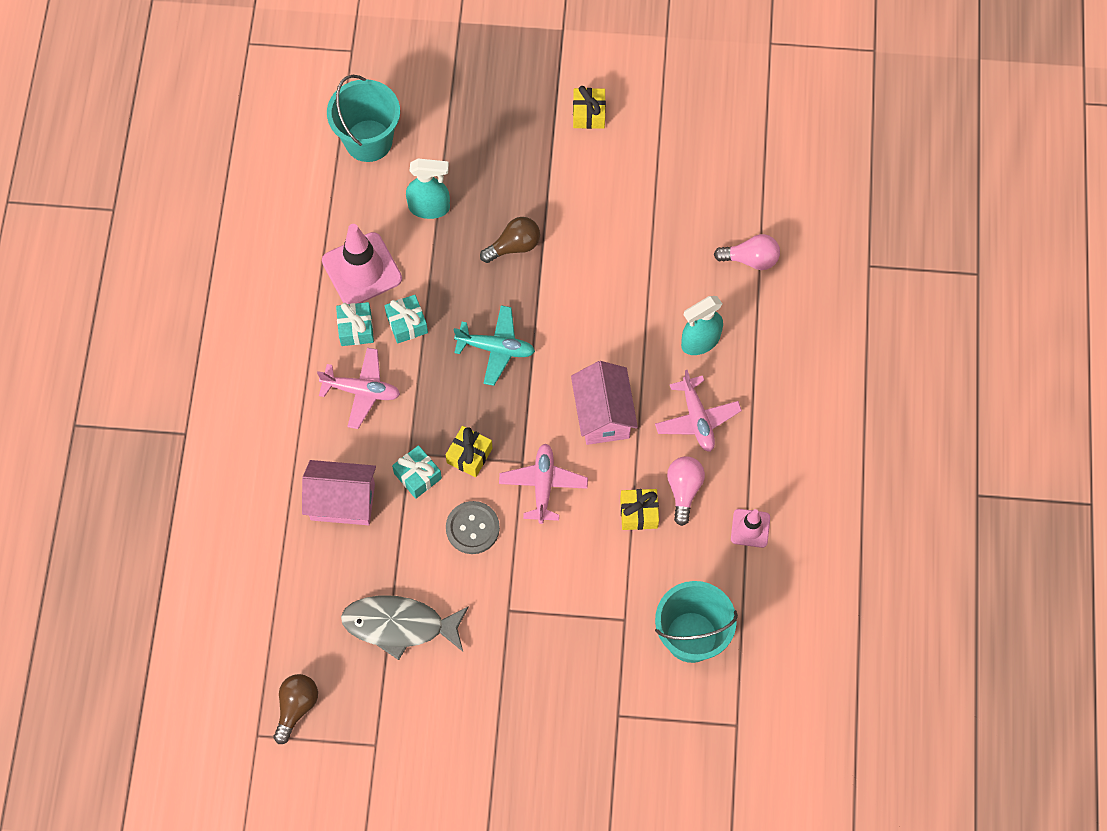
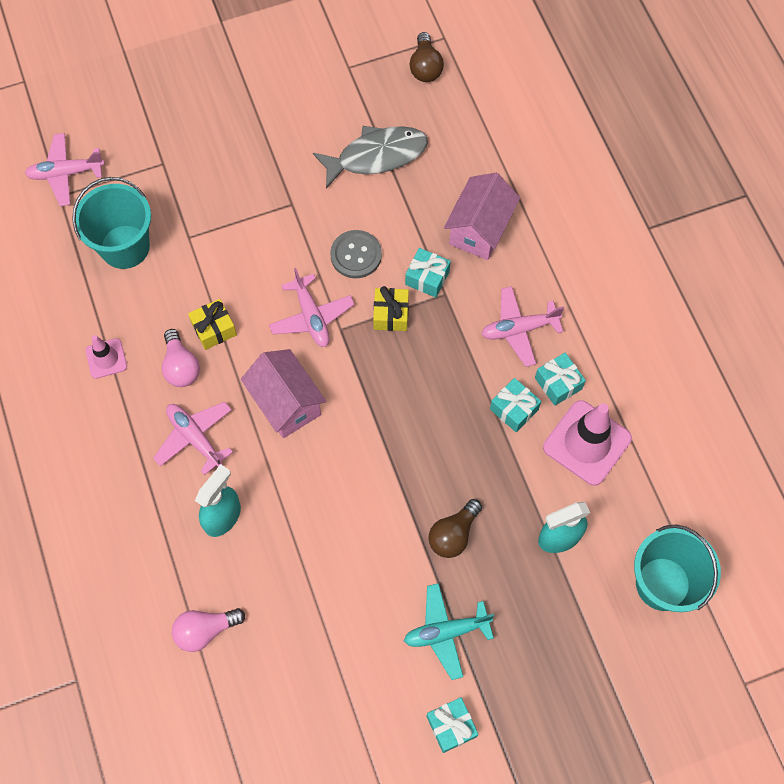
camera: 155 degrees right, 0 degrees up
(342, 501) = (479, 230): pink house -> pink house turned 45 degrees counterclockwise
(496, 348) = (417, 422): turquoise plane -> turquoise plane (446, 632)
(589, 114) = (451, 726): yellow gift -> turquoise gift
(722, 749) = (66, 173): none -> pink plane

